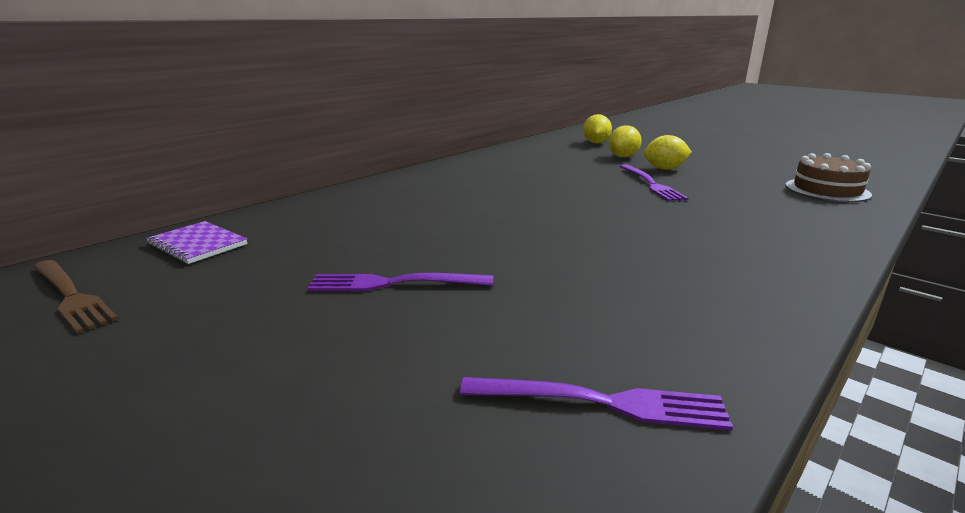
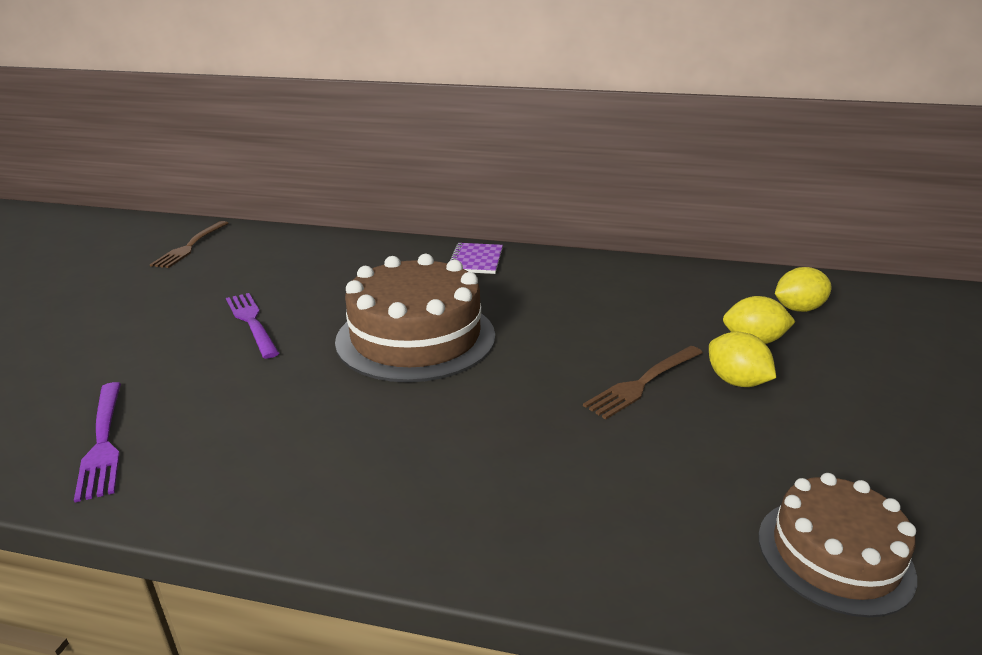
camera: 60 degrees right, 5 degrees up
(197, 244) = (279, 243): purple notebook -> purple notebook (476, 260)
(522, 224) = (416, 337): none -> brown cake
(651, 184) = (643, 383): purple fork -> brown fork

